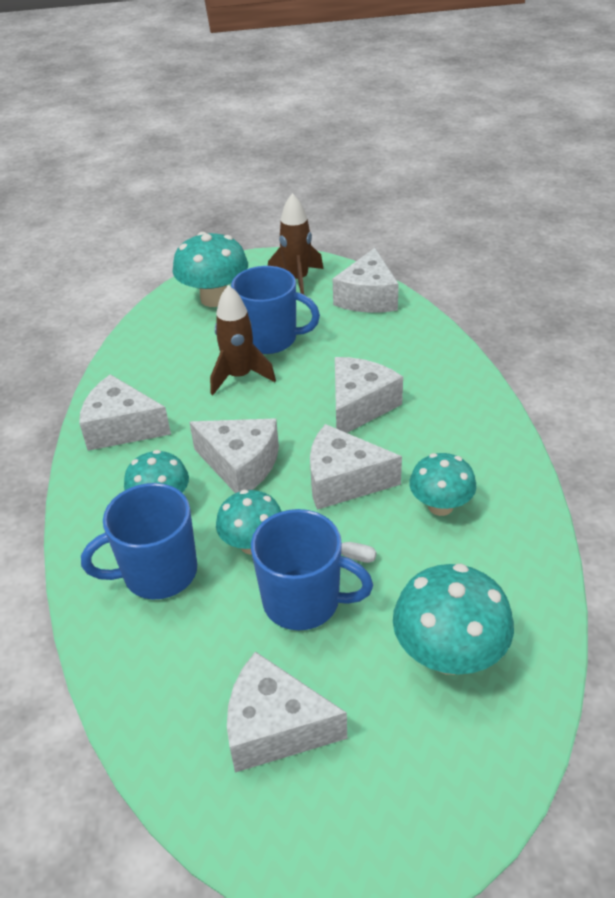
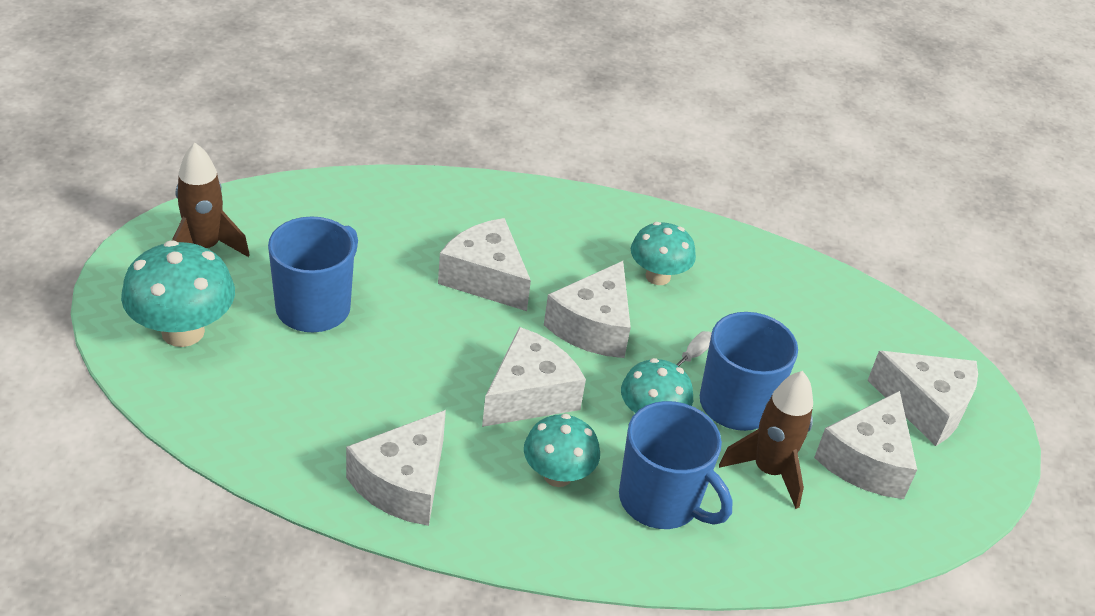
camera: 80 degrees left, 0 degrees up
(158, 573) = (661, 501): blue mug -> blue mug turned 45 degrees counterclockwise
(239, 376) = (371, 354): brown rocket -> brown rocket (768, 471)
(368, 297) = (292, 205): white cheese -> white cheese (926, 407)
(448, 655) = (824, 334): turquoise mushroom -> none

